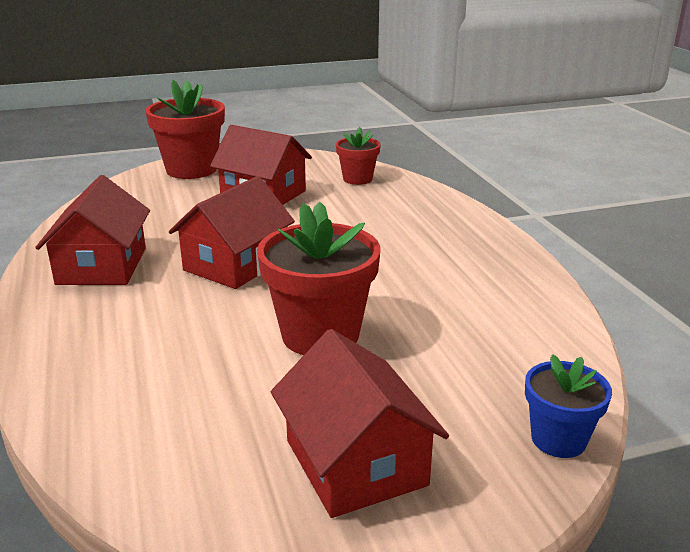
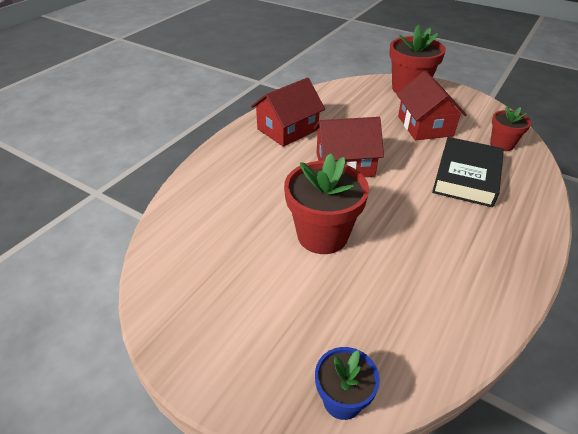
camera: 50 degrees right, 15 degrees up
(355, 462) = (235, 315): red house -> none
(370, 217) = (466, 177): none -> black book

